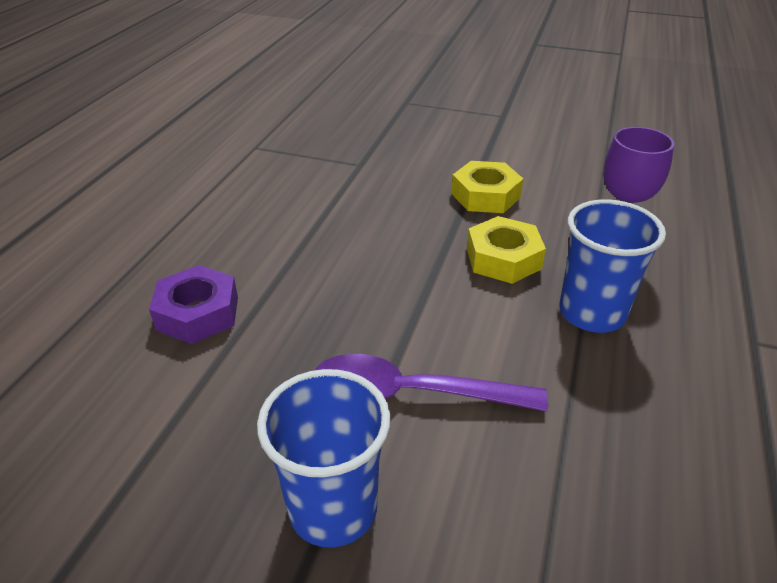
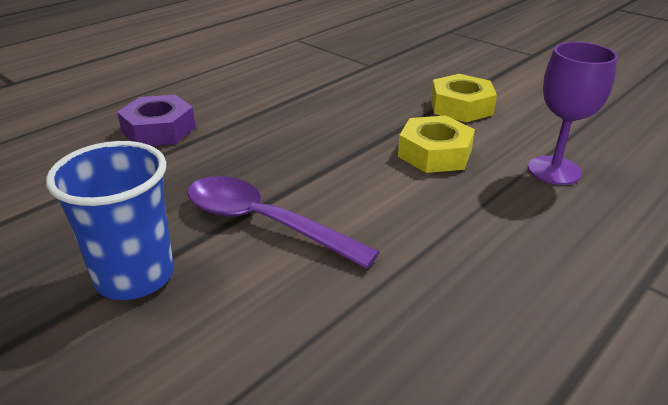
camera: 25 degrees right, 5 degrees down
(592, 313) = (483, 213): blue cup -> none

